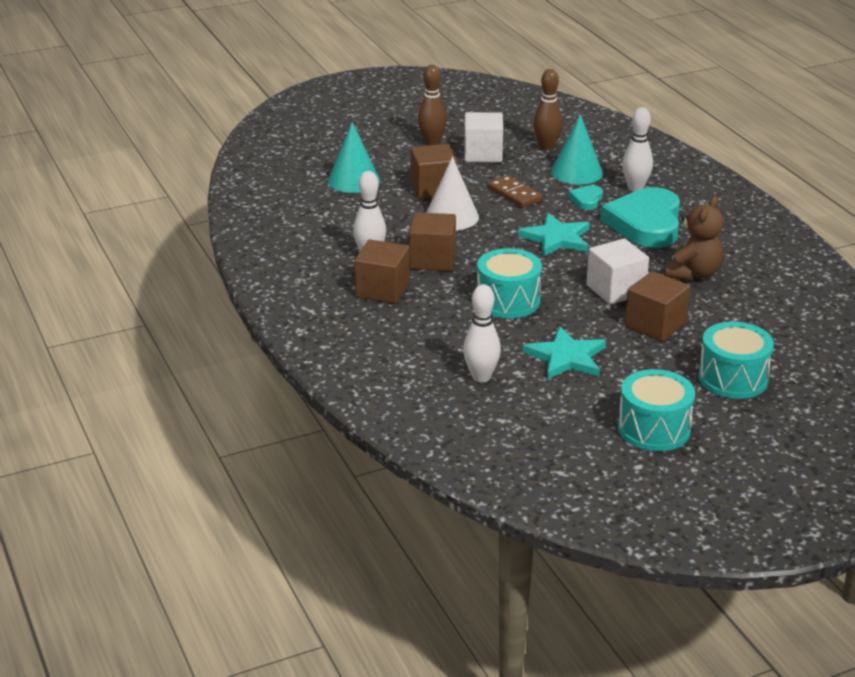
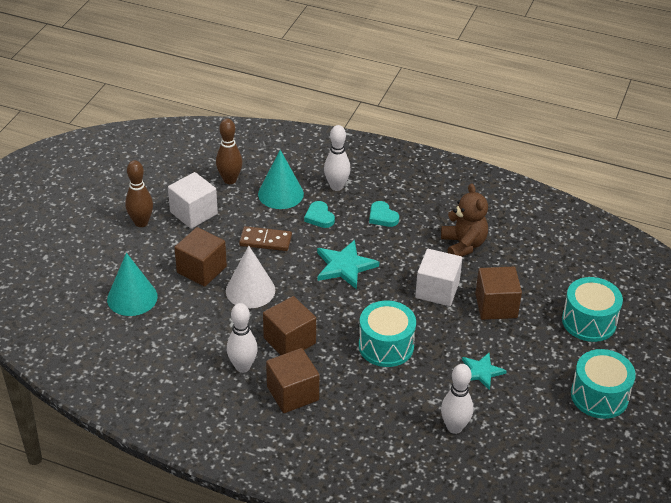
camera: 45 degrees left, 10 degrees up
(566, 357) = (481, 372): turquoise star -> turquoise star, size x0.66
(645, 223) = (382, 216): turquoise heart -> turquoise heart, size x0.44

